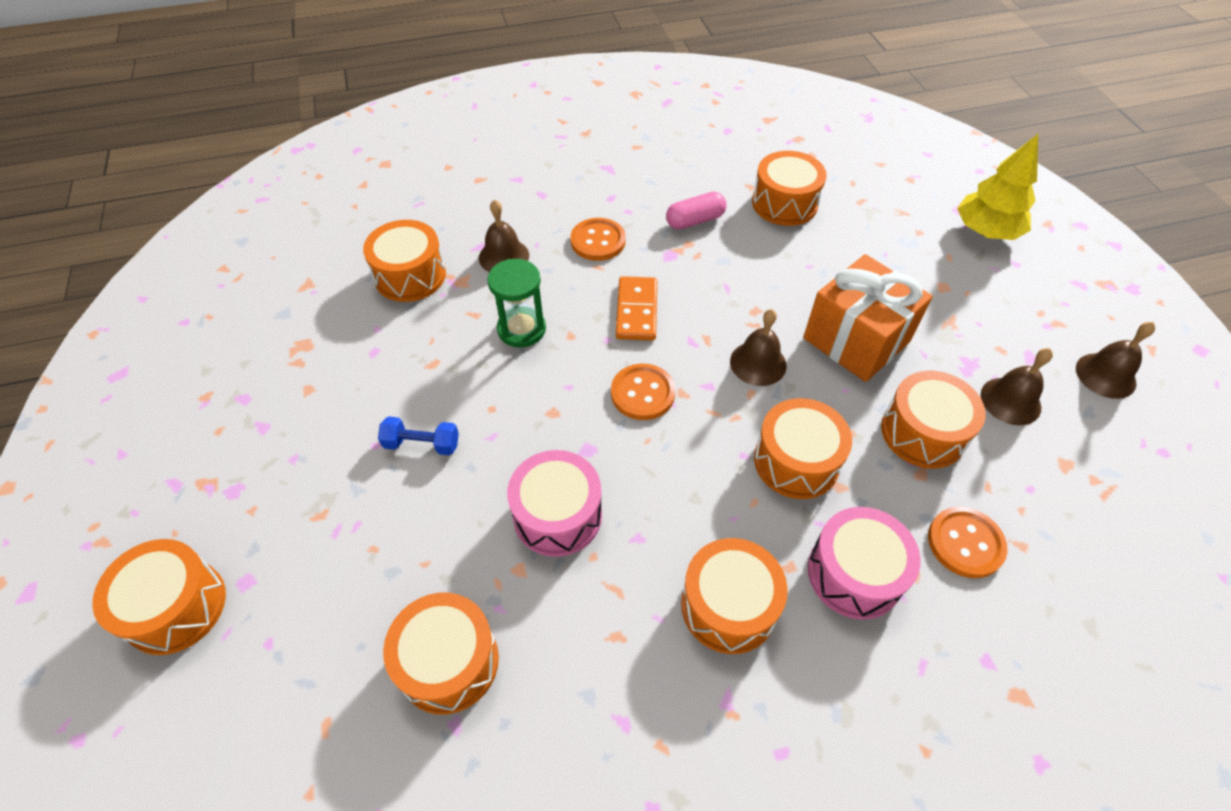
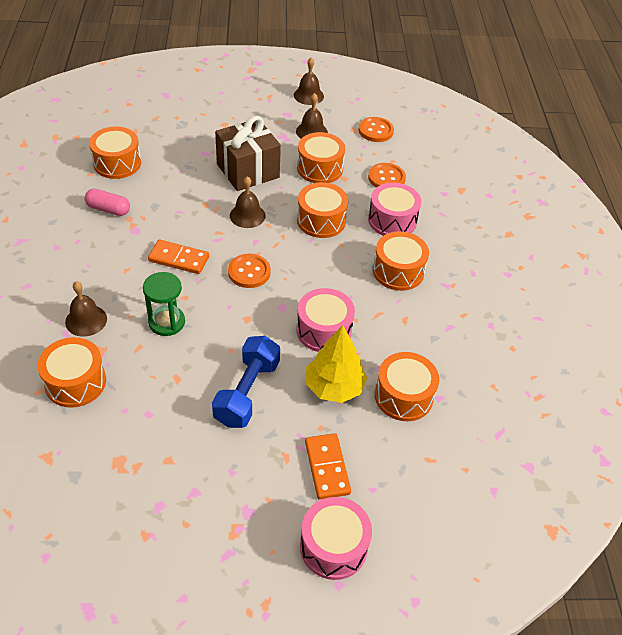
camera: 80 degrees left, 5 degrees down
(176, 607) = (333, 546): orange drum -> pink drum
(304, 572) = (327, 467): none -> orange domino
(422, 444) = (247, 392): blue dumbbell -> blue dumbbell, size x1.80
(598, 241) = (100, 264): orange button -> orange button (375, 131)
(695, 220) = (108, 209): pink capsule -> pink capsule turned 60 degrees counterclockwise
(856, 340) = (248, 171): orange gift -> brown gift
(986, 231) = (190, 93): yellow tree -> yellow tree (334, 387)

